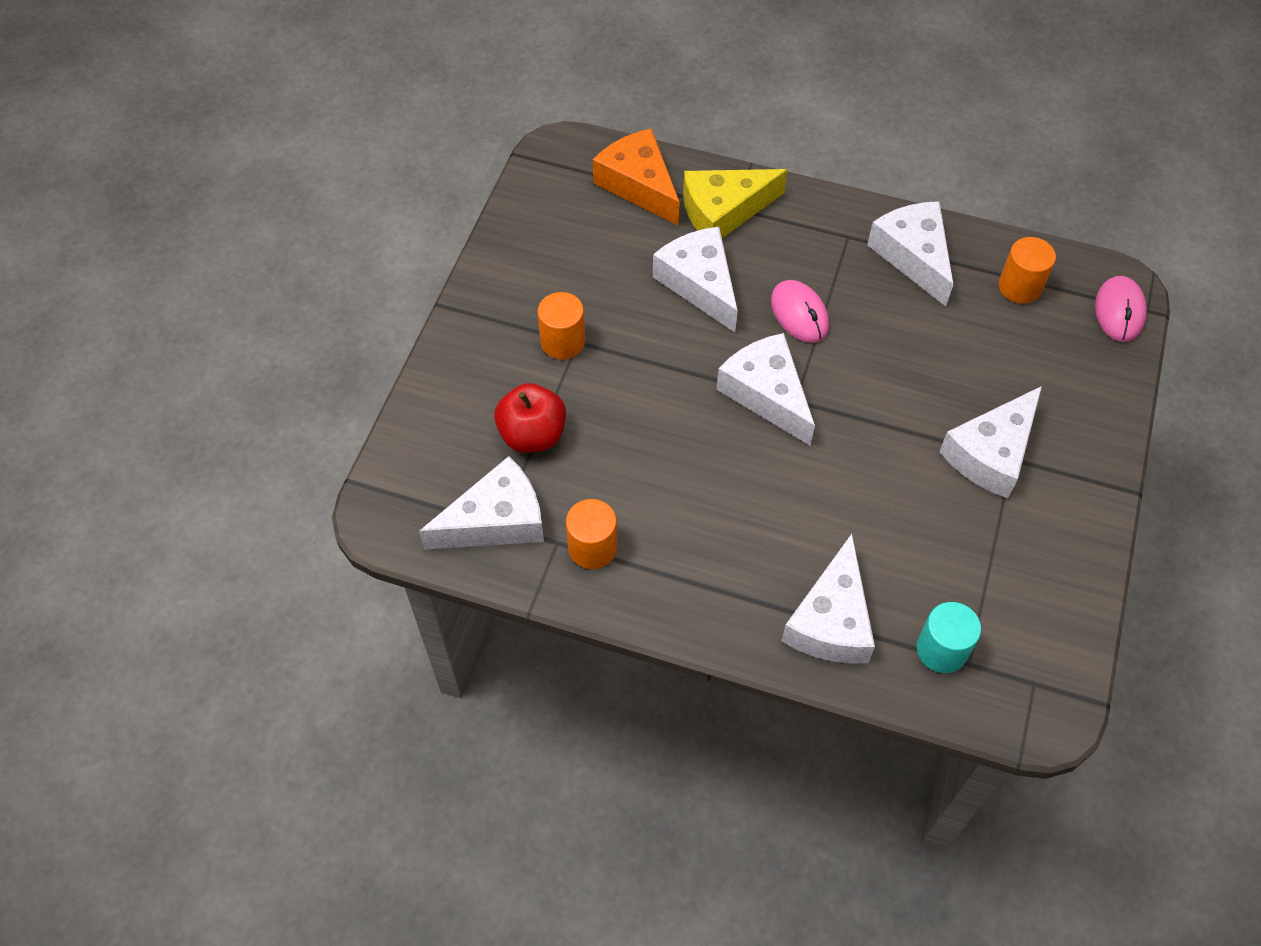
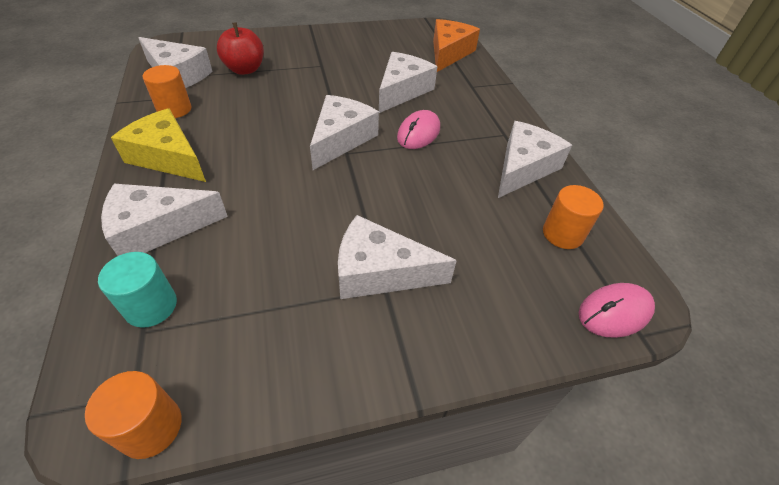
camera: 55 degrees right, 10 degrees down
(563, 342) = (317, 61): orange cylinder -> orange cylinder (151, 427)
(723, 211) = (464, 83): yellow cheese -> yellow cheese (168, 157)

